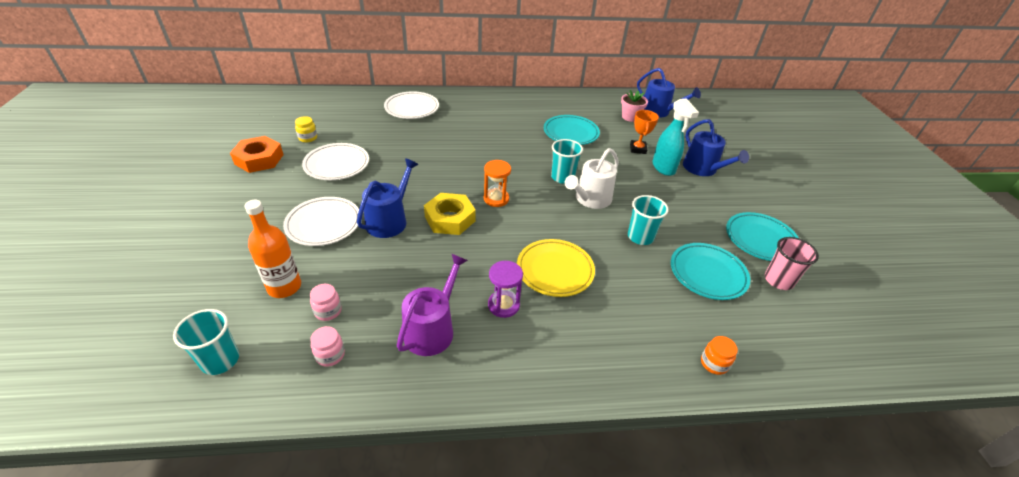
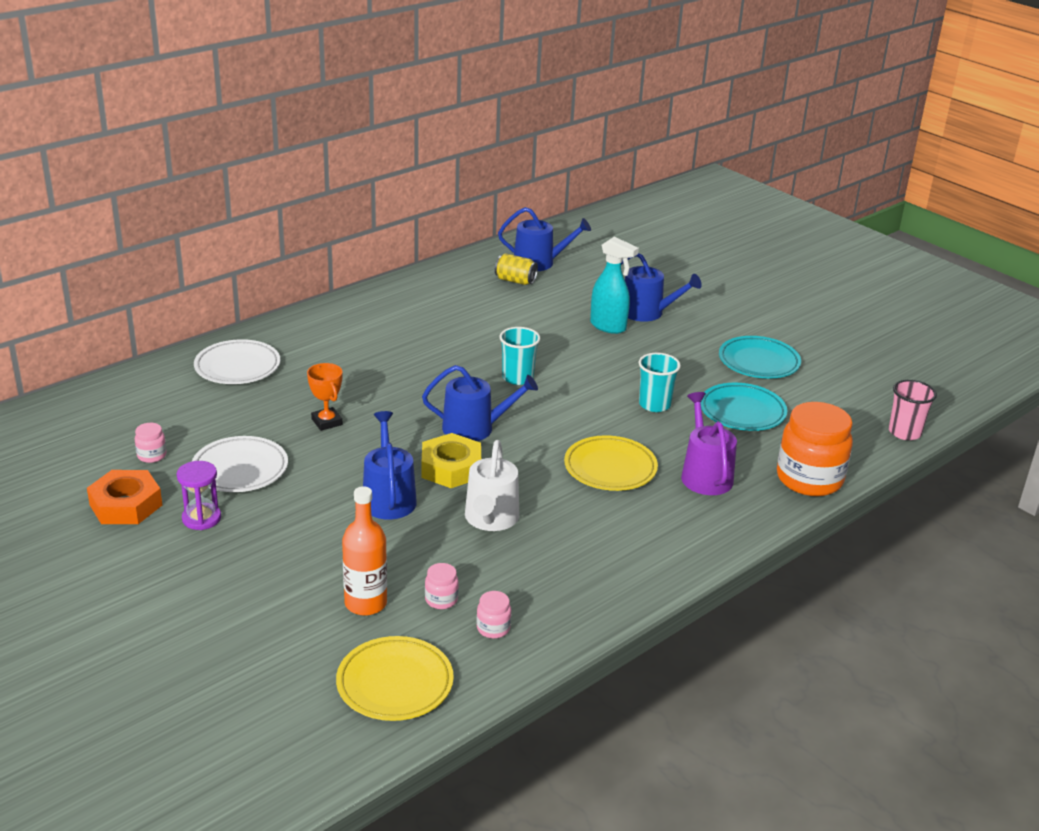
camera: 35 degrees left, 10 degrees down
(220, 360) = (395, 684): turquoise cup -> yellow plate
(308, 138) = (152, 455): yellow jar -> pink jar
(324, 224) = (320, 533): white plate -> none
(432, 329) = (558, 565): purple watering can -> purple watering can (705, 475)
(496, 199) = (474, 428): orange hourglass -> blue watering can
(503, 305) = (598, 517): purple hourglass -> purple hourglass (201, 518)
(571, 133) = (470, 325): turquoise plate -> none
(590, 199) = (570, 388): white watering can -> white watering can (490, 519)
(630, 117) = (515, 280): pink flower pot -> yellow can
(637, 149) = (561, 315): orange trophy -> orange trophy (327, 422)
(714, 363) = (809, 479): orange jar -> orange jar, size x2.35
(778, 280) = (802, 392): pink cup -> pink cup (904, 432)

